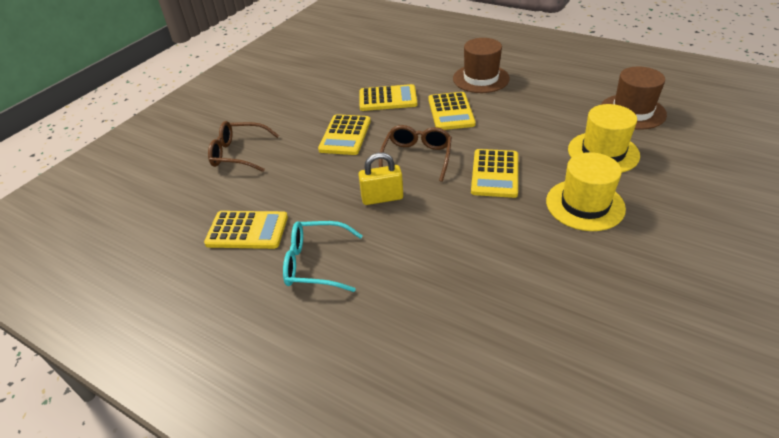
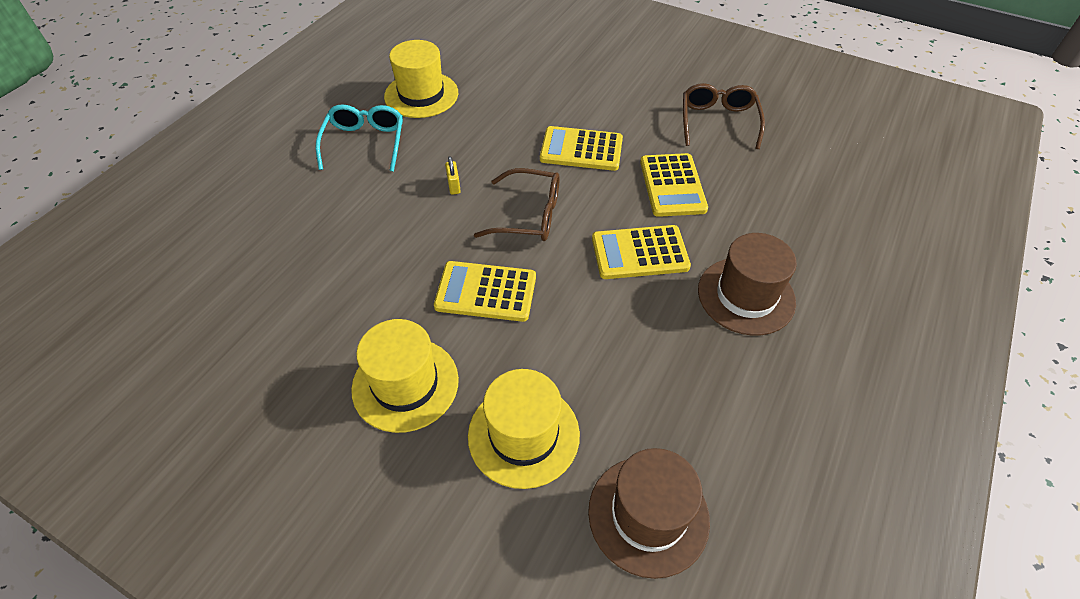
camera: 85 degrees right, 10 degrees up
(239, 153) = (548, 72): brown glasses -> brown glasses (718, 122)
(247, 230) = (421, 95): yellow calculator -> yellow hat
(382, 198) = (454, 186): yellow padlock -> yellow padlock, size x0.55

